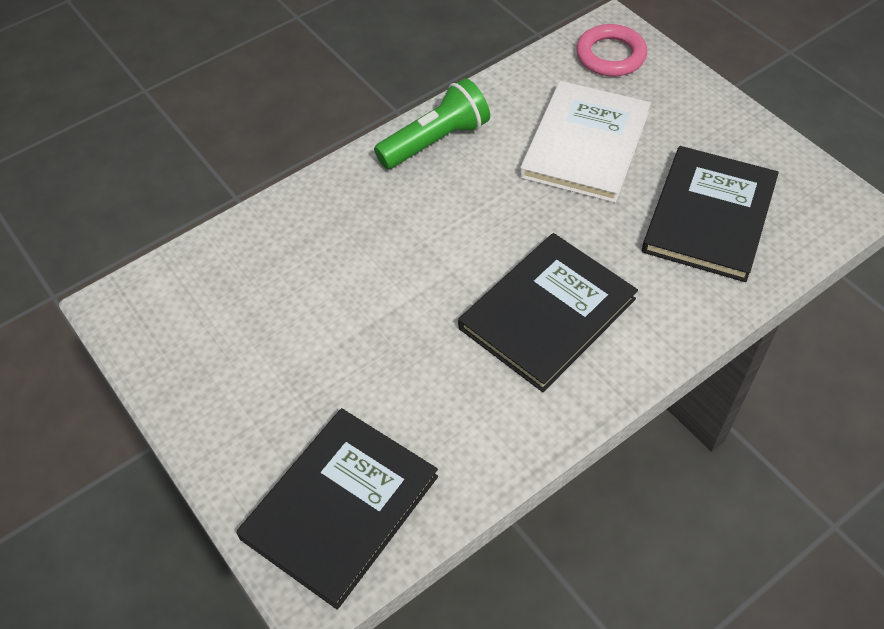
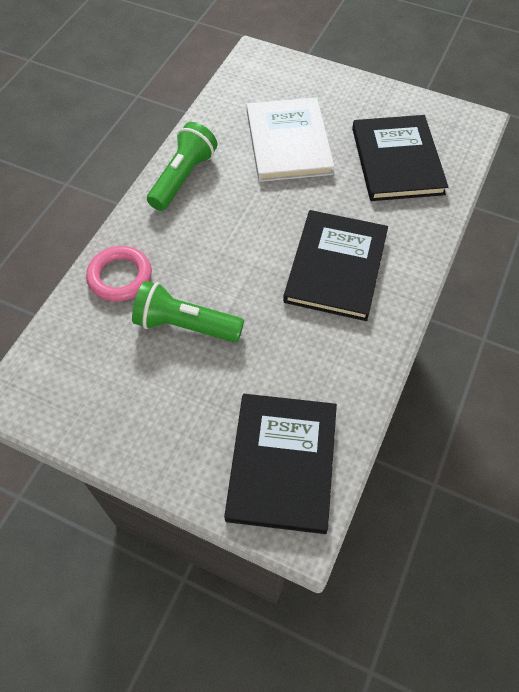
camera: 30 degrees left, 5 degrees up
(333, 307) = (185, 325): none -> green flashlight
(610, 55) = (266, 75): pink ring -> pink ring (120, 277)

